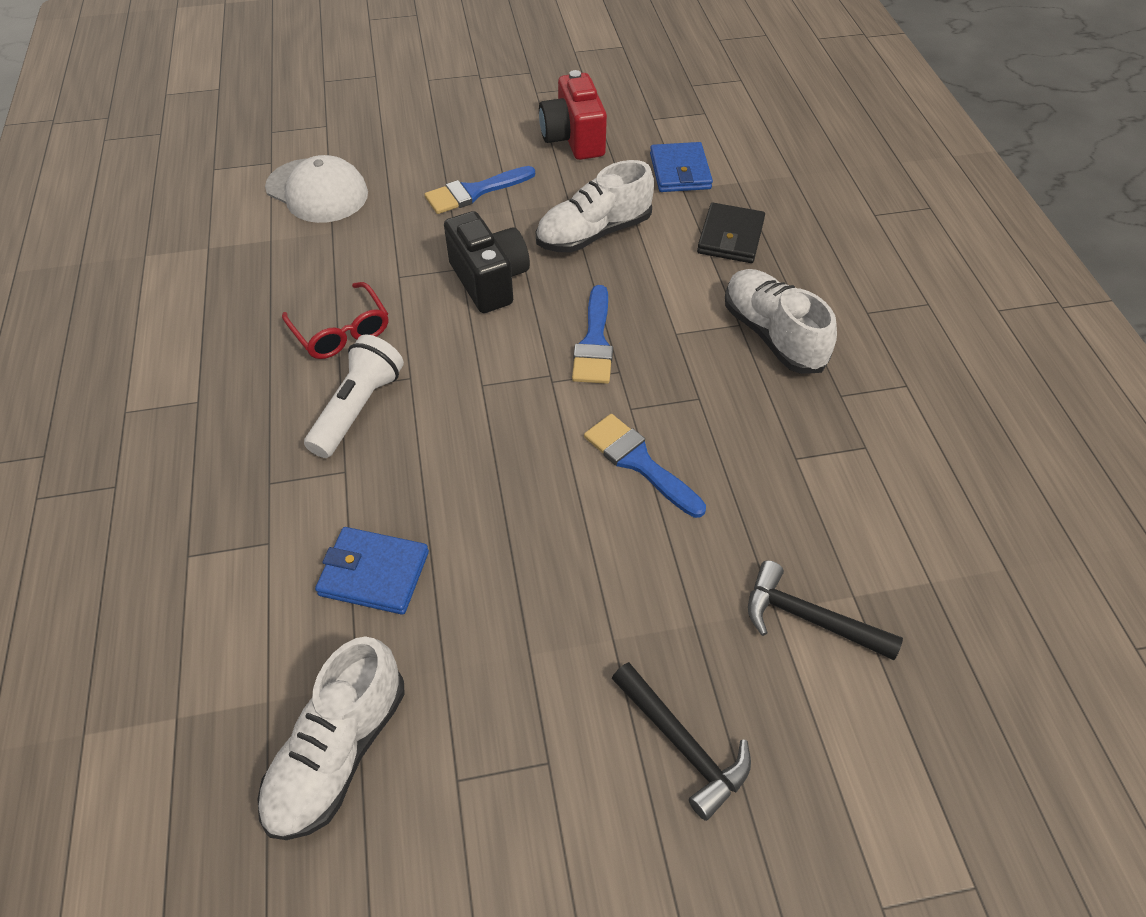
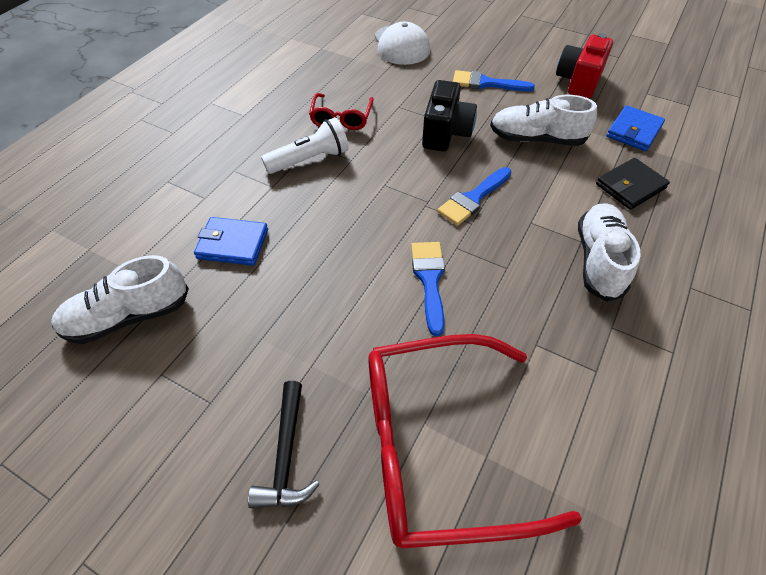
camera: 40 degrees right, 0 degrees up
(374, 573) = (233, 244): blue wallet -> blue wallet turned 45 degrees counterclockwise
(808, 618) = (440, 446): black hammer -> red glasses

